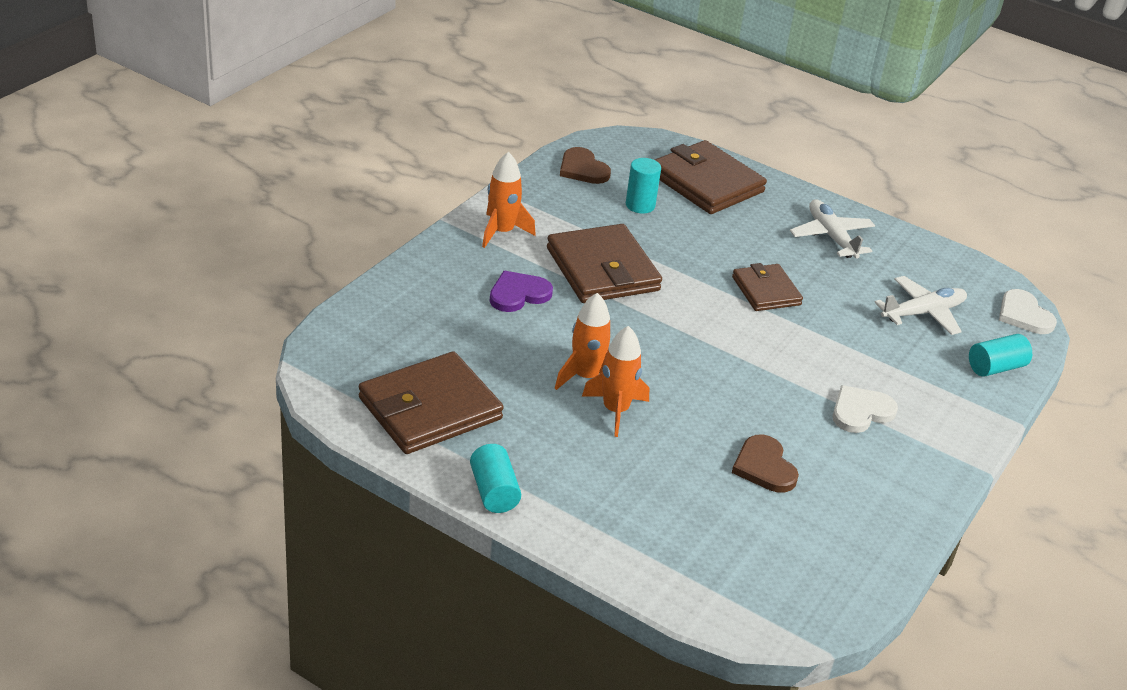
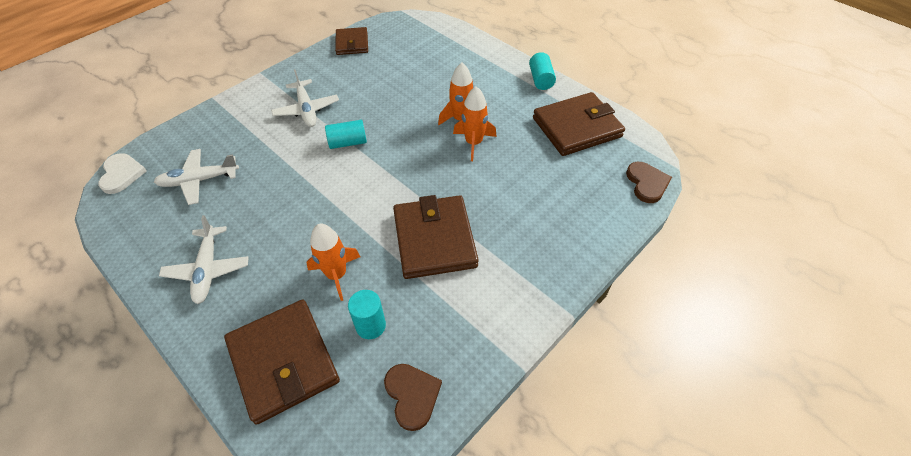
camera: 165 degrees left, 15 degrees up
(502, 232) = (515, 292): orange rocket -> orange rocket (336, 274)
(518, 294) = (509, 216): purple heart -> none
(764, 467) = (386, 82): brown heart -> brown heart (647, 183)
(766, 291) = (308, 208): brown wallet -> brown wallet (352, 43)
(860, 412) = (306, 109): white heart -> white plane
(995, 367) = (189, 133): turquoise cylinder -> turquoise cylinder (348, 142)

